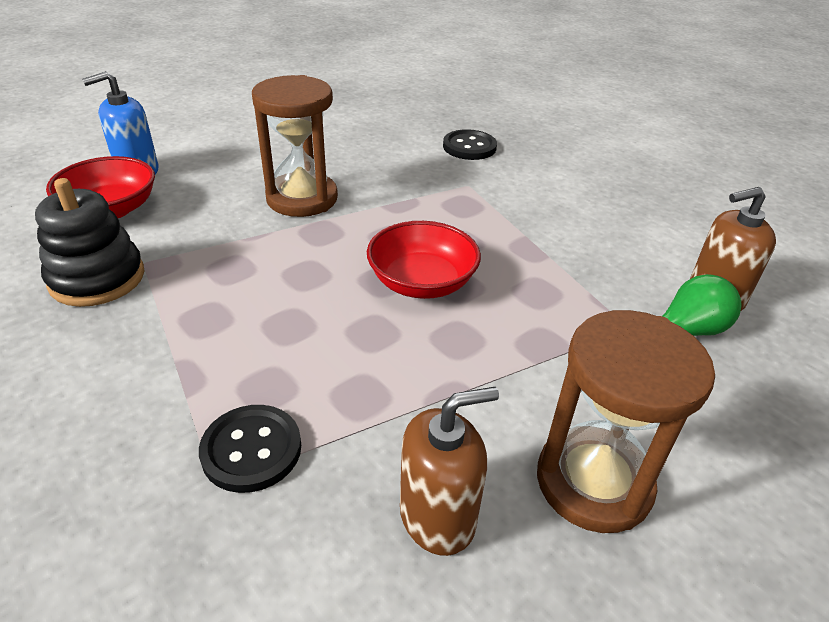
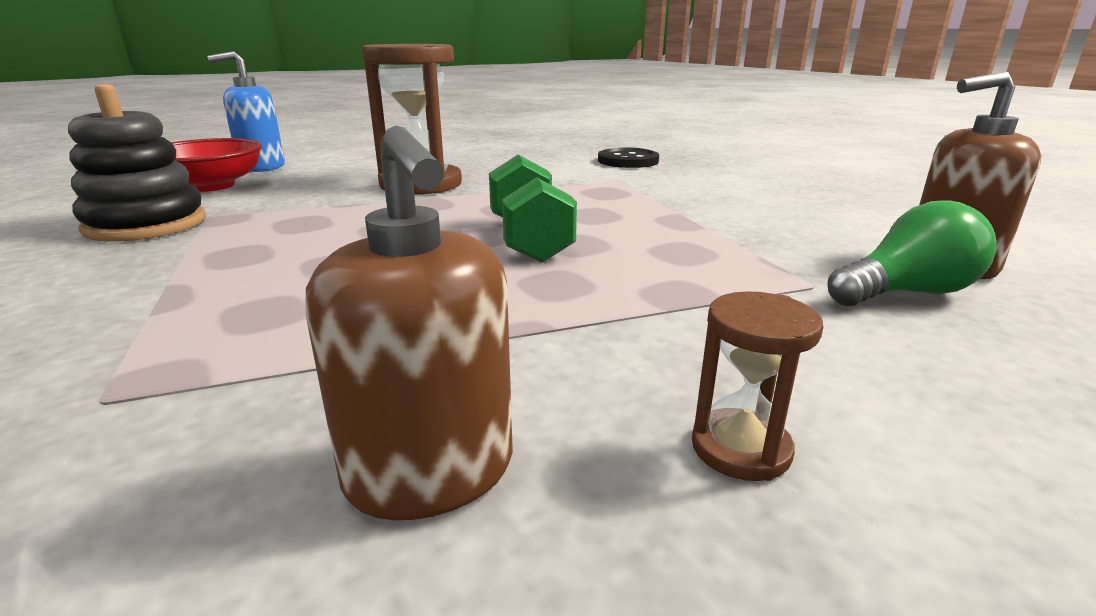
camera: 10 degrees right, 15 degrees down
(251, 450) = (188, 369): black button -> none
(422, 282) = (529, 240): red bowl -> green dumbbell
(437, 516) = (431, 472): brown soap dispenser -> brown soap dispenser turned 75 degrees clockwise
(593, 482) = (740, 448): brown hourglass -> brown hourglass, size x0.45

